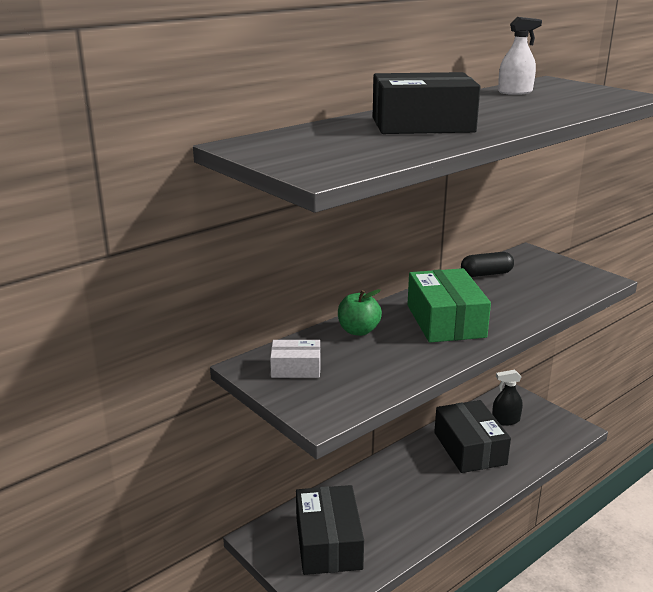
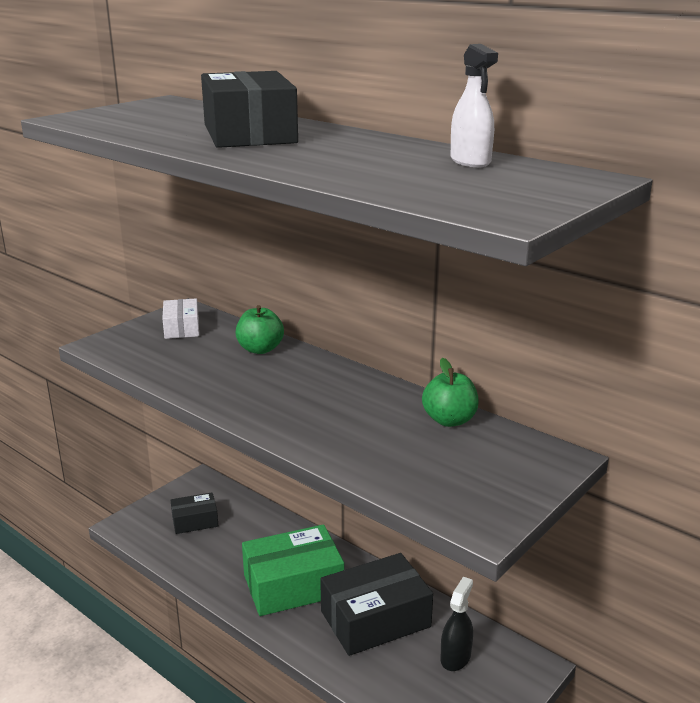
camera: 80 degrees right, 0 degrees up
(328, 543) = (195, 521): black box -> black box, size x0.54
(445, 321) = (294, 394): green box -> green box (293, 585)
(486, 274) = (449, 420): black capsule -> green apple
(505, 420) = (455, 657): black spray bottle -> black spray bottle turned 45 degrees clockwise

